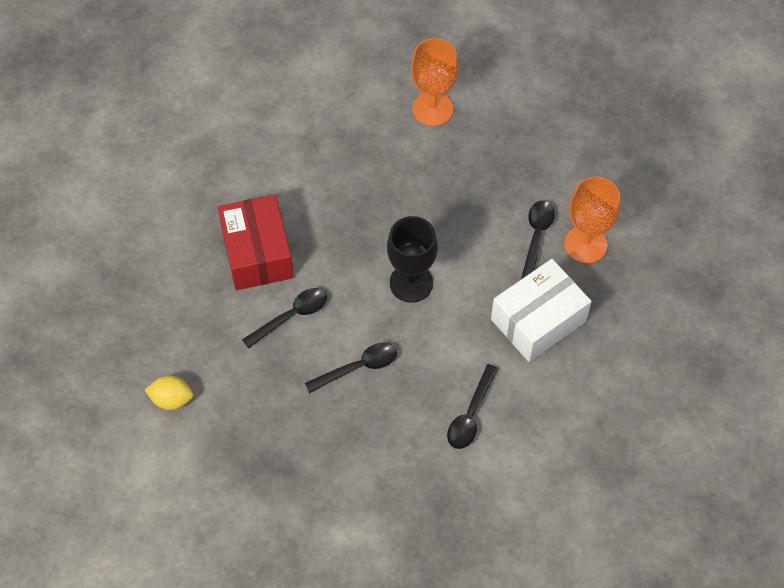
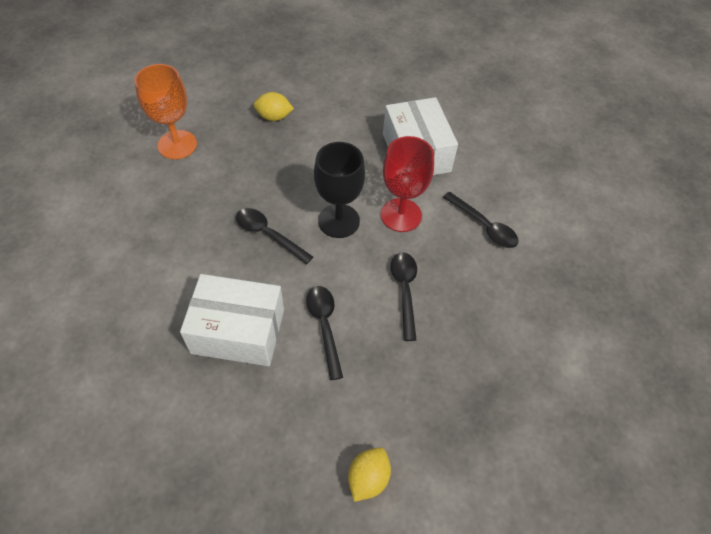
camera: 70 degrees left, 5 degrees down
(257, 253) = (238, 331): red box -> white box
(446, 334) = (401, 215): none -> red goblet
(515, 172) = (274, 117): none -> yellow lemon
(536, 237) = (341, 126): black spoon -> black spoon (268, 235)
(585, 244) = (363, 102): orange goblet -> none

